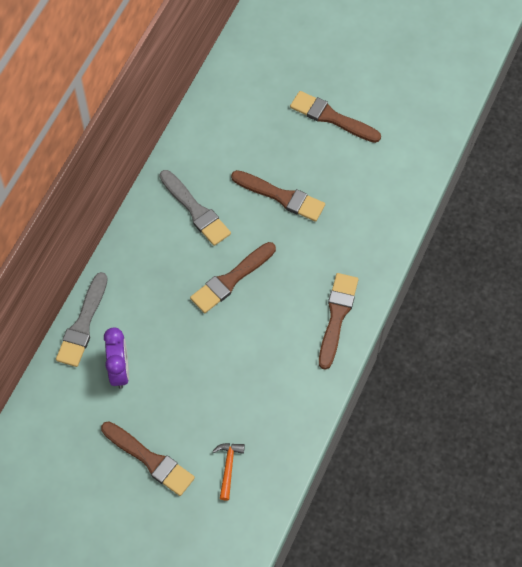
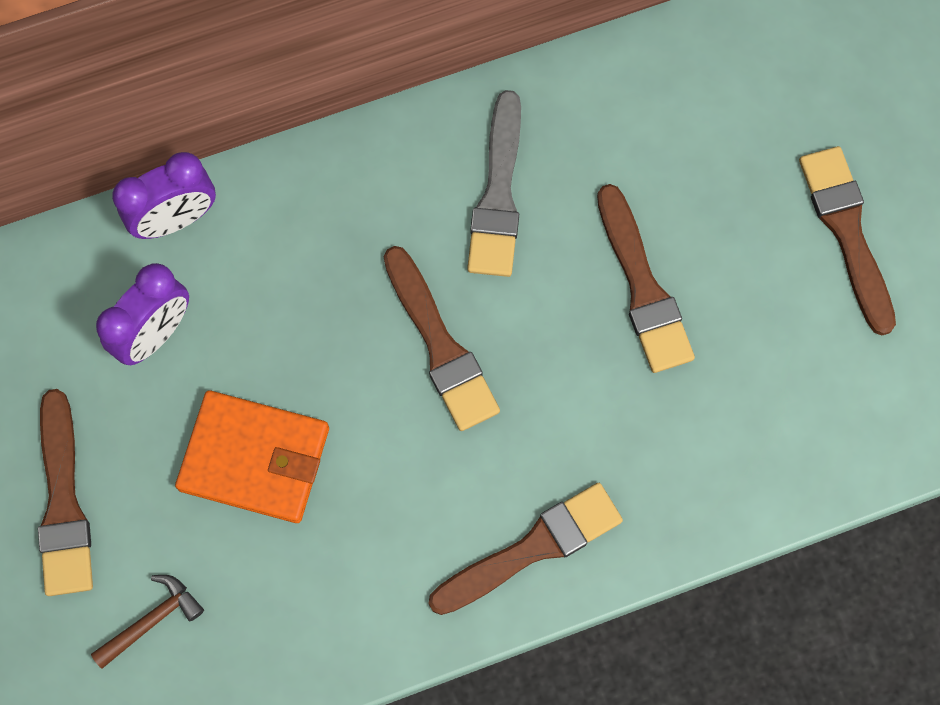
camera: 45 degrees right, 10 degrees up
(83, 324) = (176, 219): grey brush -> purple clock
(205, 378) = (254, 458): none -> orange wallet
(228, 467) = (152, 620): orange hammer -> brown hammer
(231, 279) = (440, 346): brown brush -> brown brush turned 120 degrees counterclockwise

